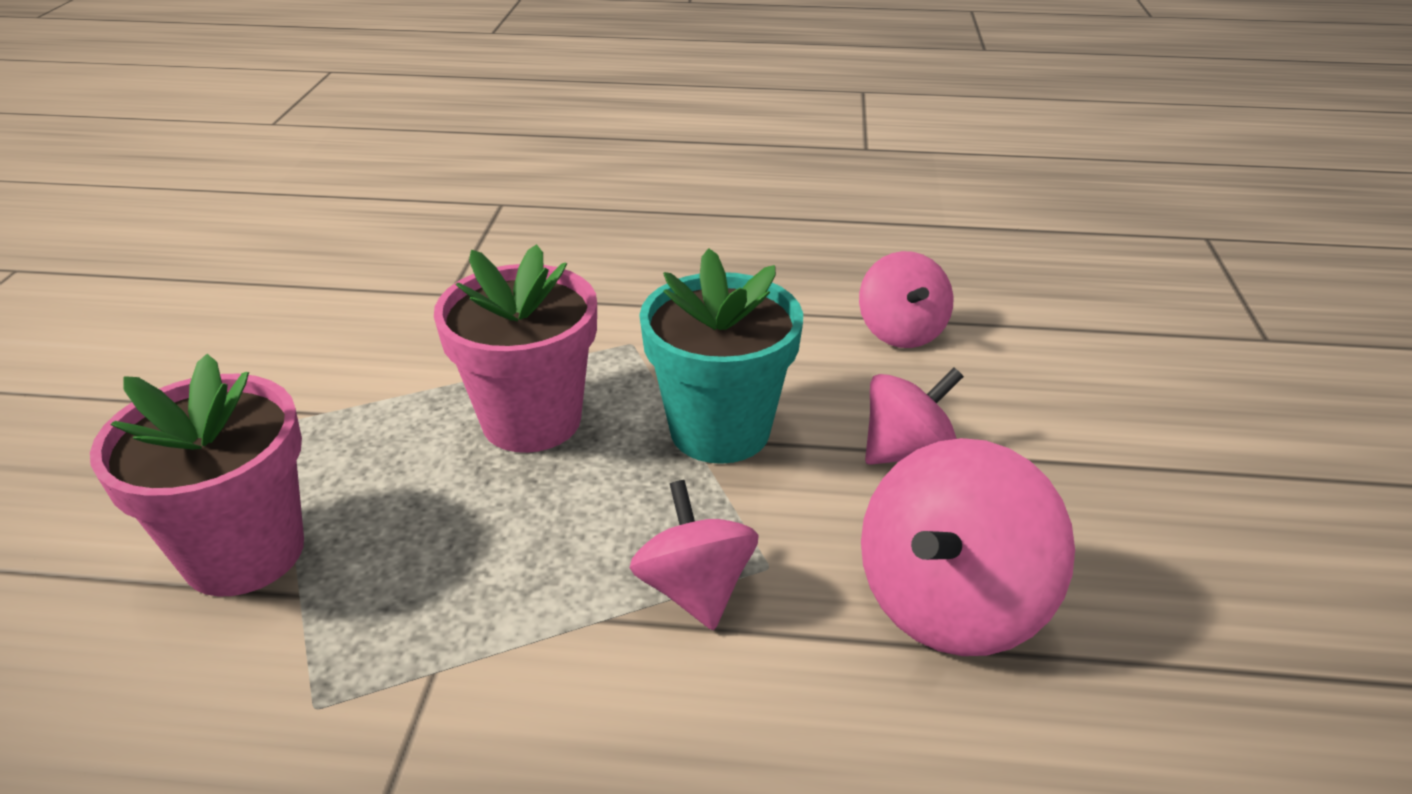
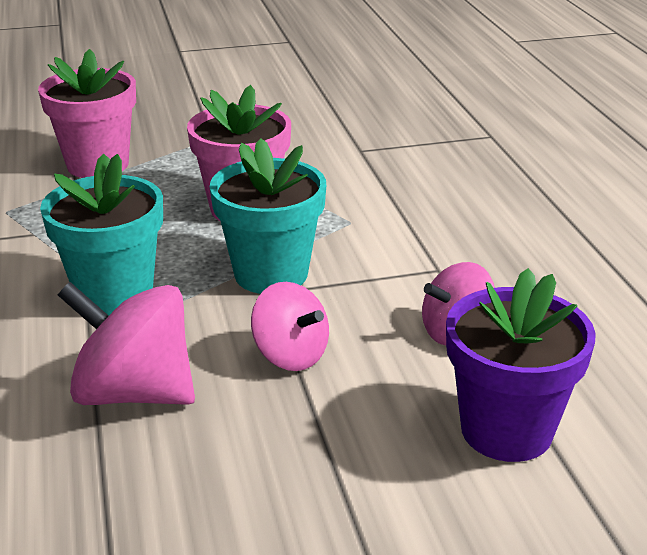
camera: 70 degrees right, 5 degrees down
(695, 589) = (114, 294): pink spinning top -> turquoise flower pot
(1069, 346) = (506, 430): none -> purple flower pot

